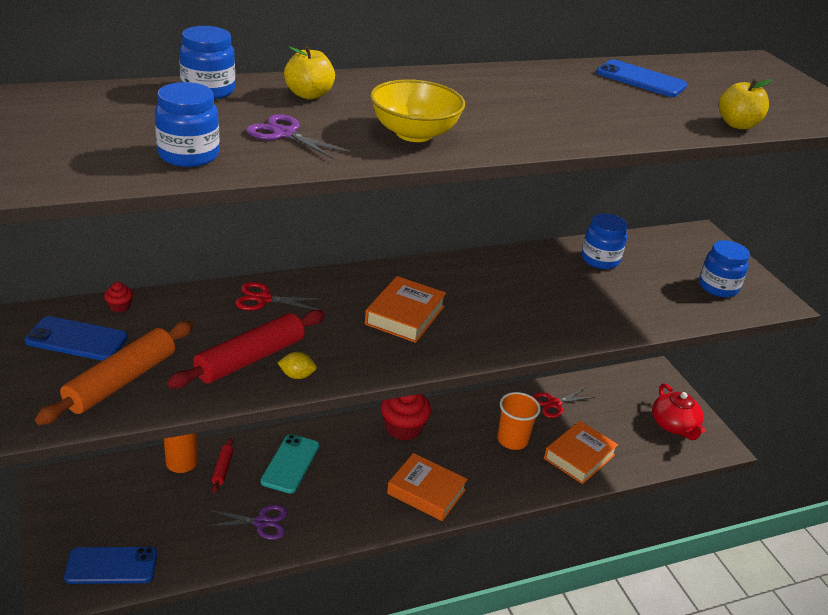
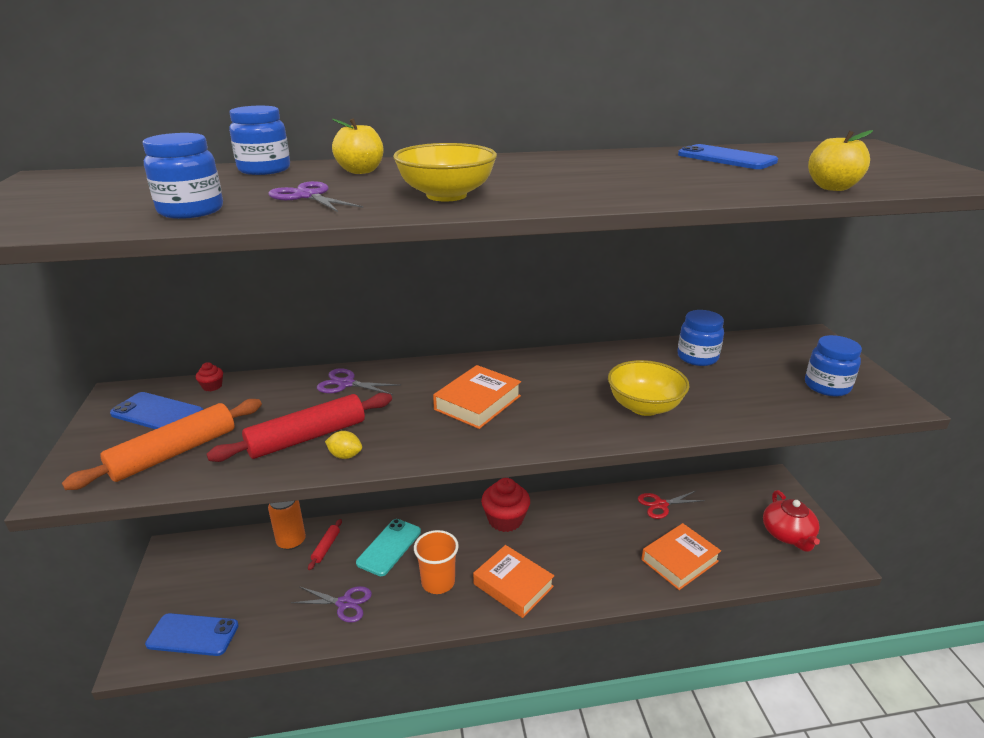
camera: 15 degrees right, 5 degrees down
(263, 299) = (346, 383): red scissors -> purple scissors
(512, 440) = (611, 538): orange cup -> orange cup (438, 582)
(561, 314) = (644, 407): none -> yellow bowl

